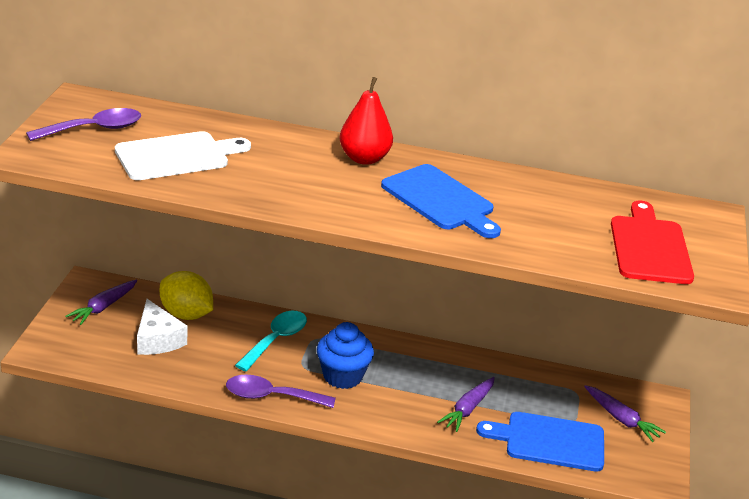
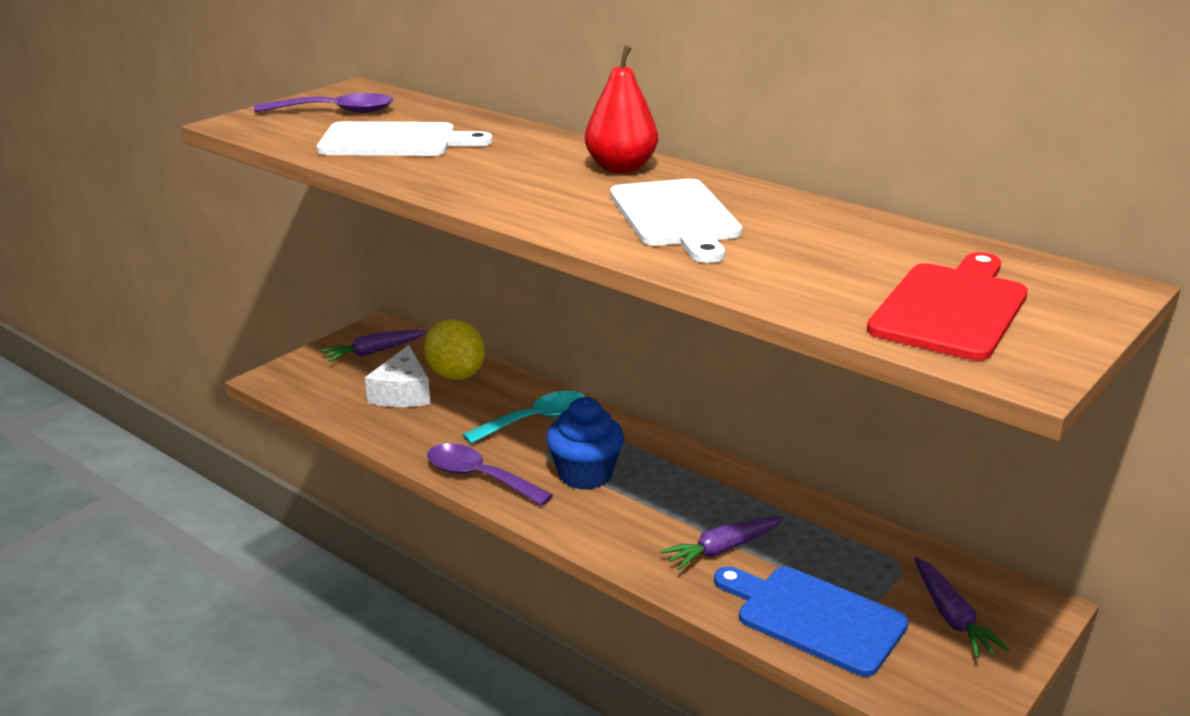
camera: 30 degrees right, 5 degrees down
(440, 200) = (676, 217): blue cutting board -> white cutting board

